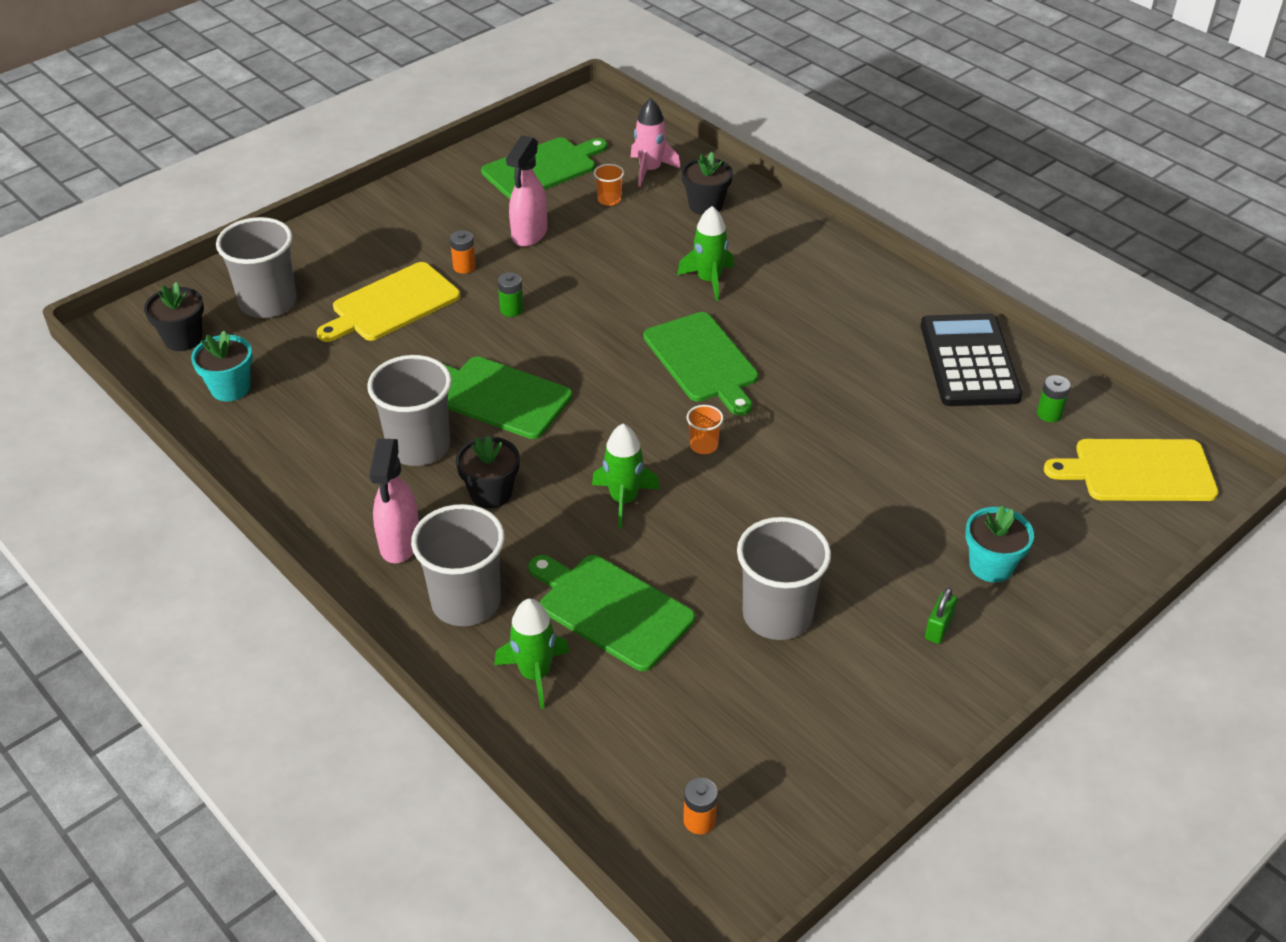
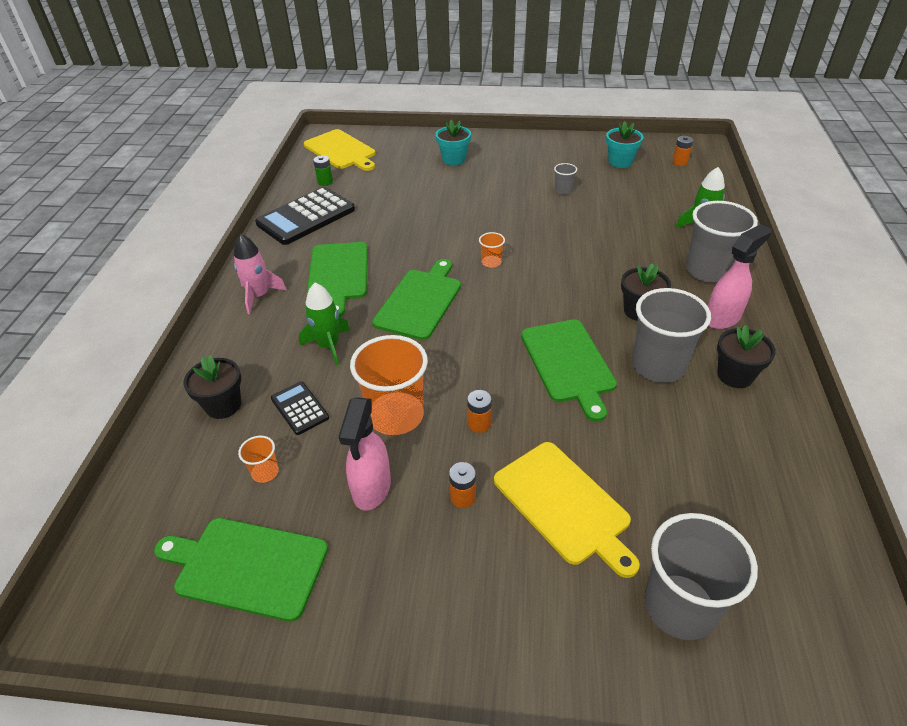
camera: 130 degrees left, 0 degrees up
(183, 339) = (803, 626): black flower pot -> black flower pot (735, 375)
(230, 388) = (780, 520): turquoise flower pot -> turquoise flower pot (620, 162)
(392, 304) = (564, 505): yellow cutting board -> yellow cutting board turned 45 degrees clockwise
(511, 309) = (479, 423): green battery -> orange battery
(529, 234) = (371, 488): pink spray bottle -> pink spray bottle turned 120 degrees clockwise
(579, 276) = (396, 415): none -> orange cup
(611, 609) = (635, 230): green cutting board -> green cutting board (338, 274)
(624, 499) = (568, 264): green rocket -> none
(650, 170) = (188, 477): pink rocket -> pink rocket (259, 296)
(652, 237) = (300, 408): none -> black calculator
(777, 615) = (563, 190): grey cup -> grey cup, size x0.45
(938, 628) = (507, 157): green padlock -> none

